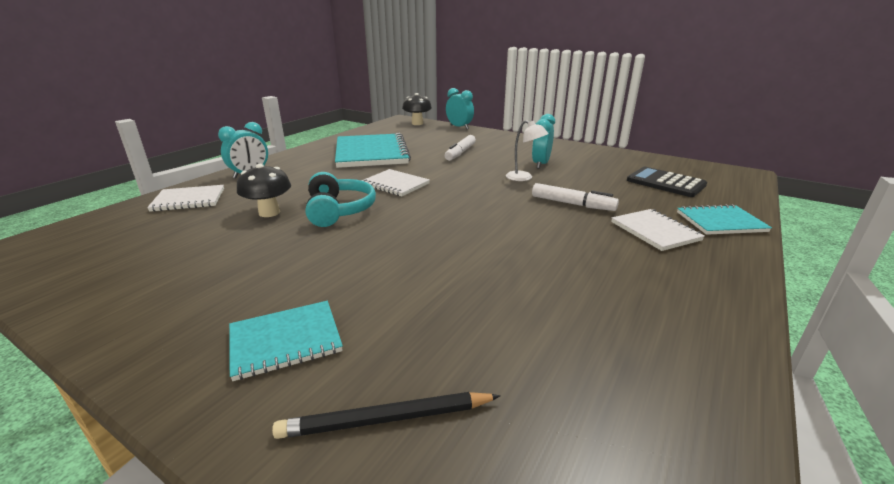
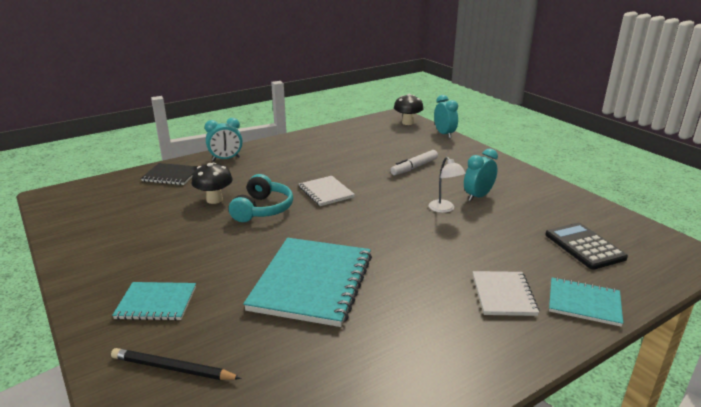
camera: 25 degrees right, 0 degrees up
(189, 200) = (171, 175): white notebook -> black notebook
(371, 153) = (335, 153): turquoise notebook -> turquoise notebook (312, 282)
(572, 204) = (458, 248): white marker -> none

